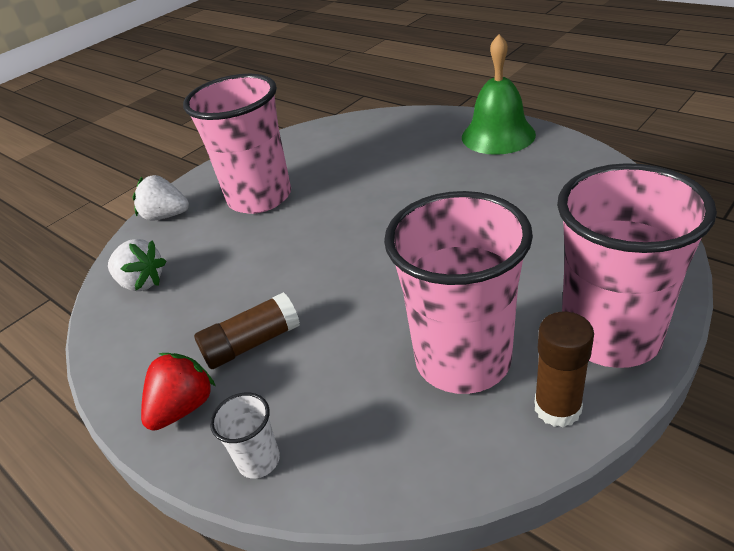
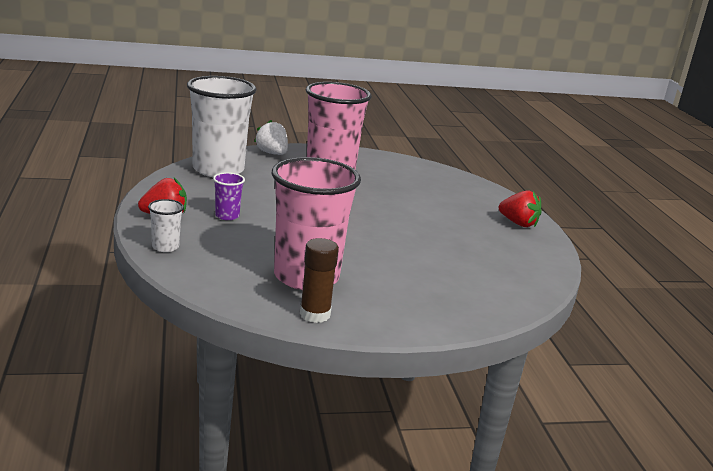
camera: 30 degrees right, 15 degrees down
(142, 282) = (218, 169): white strawberry -> white cup
(252, 343) = (227, 216): brown glue stick -> purple cup
(498, 135) = (518, 223): green bell -> red strawberry
(610, 335) = (393, 315): pink cup -> none

